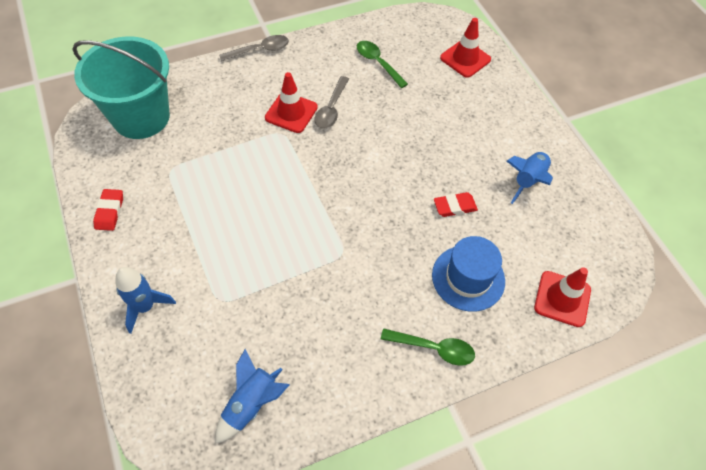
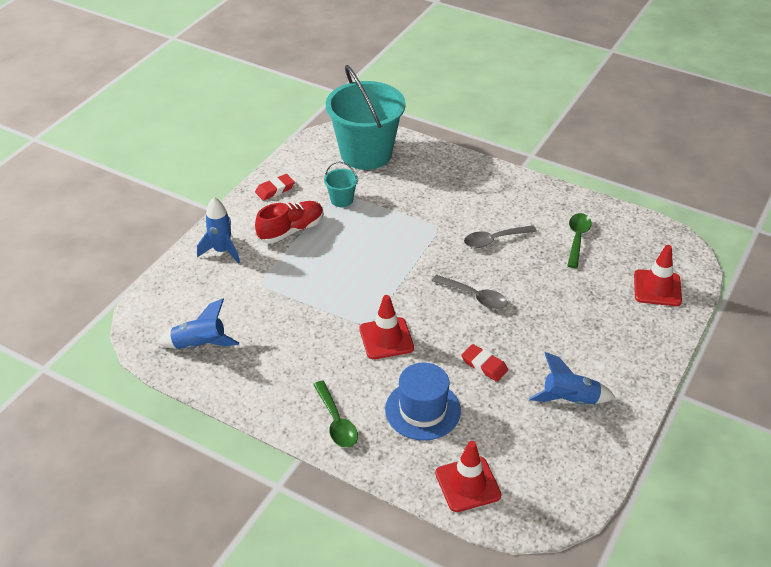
camera: 55 degrees right, 15 degrees down
(177, 234) = (291, 230): none -> red shoe
(179, 172) = (341, 200): none -> turquoise bucket
(259, 50) = (501, 169): grey spoon -> grey spoon (474, 296)
(291, 112) = (462, 221): red traffic cone -> red traffic cone (386, 338)

